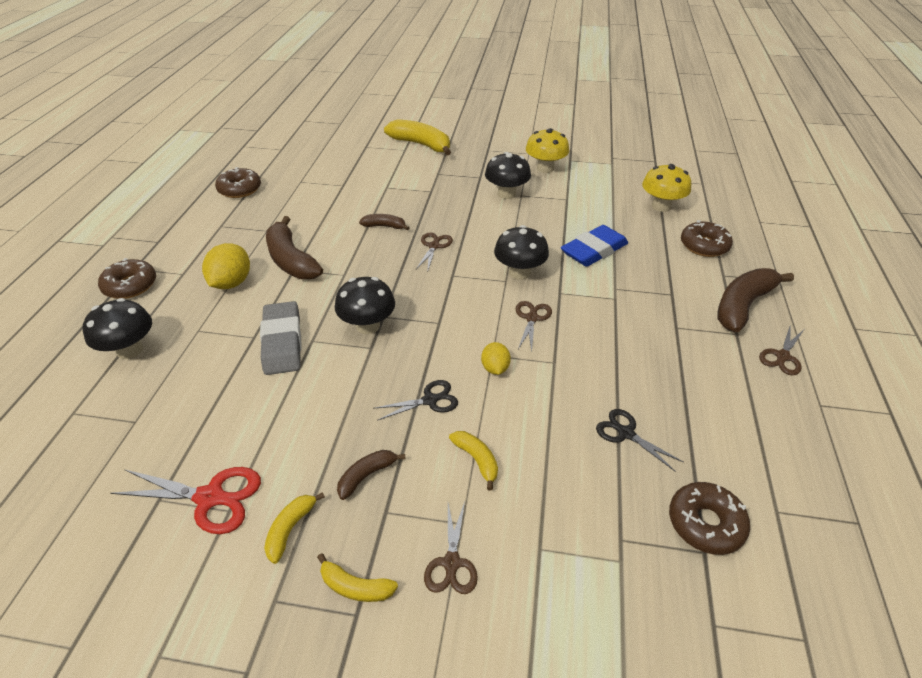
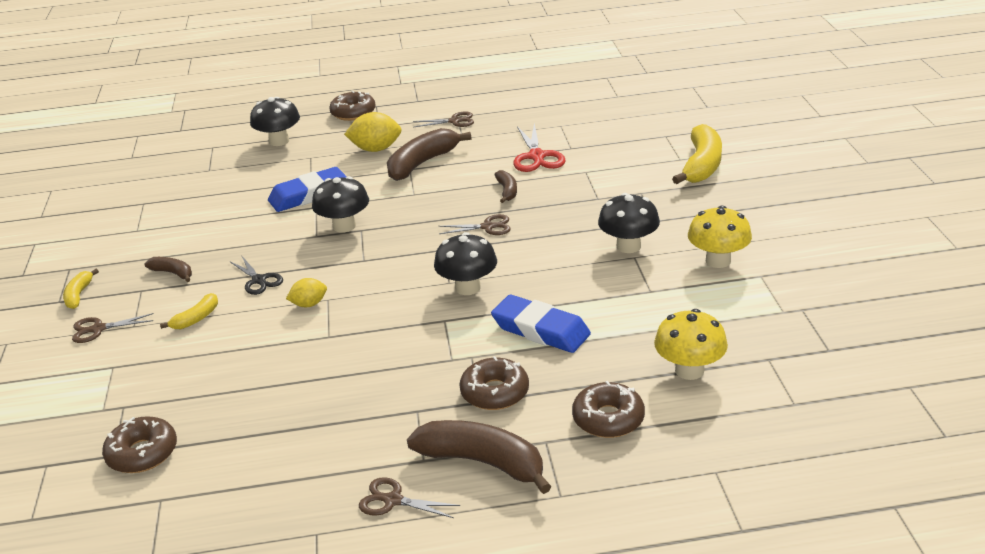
camera: 75 degrees right, 10 degrees down
(210, 497) = (146, 220): red scissors -> red scissors (536, 156)
(240, 189) = (523, 103): brown donut -> brown donut (495, 392)
(282, 342) = (308, 195): grey eraser -> blue eraser
(290, 529) = (123, 257): yellow banana -> none
(532, 318) = (391, 310): brown scissors -> brown scissors (454, 121)
(626, 433) = (242, 394): black scissors -> none

